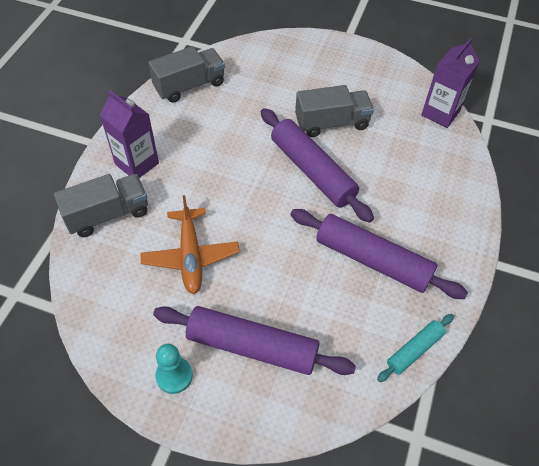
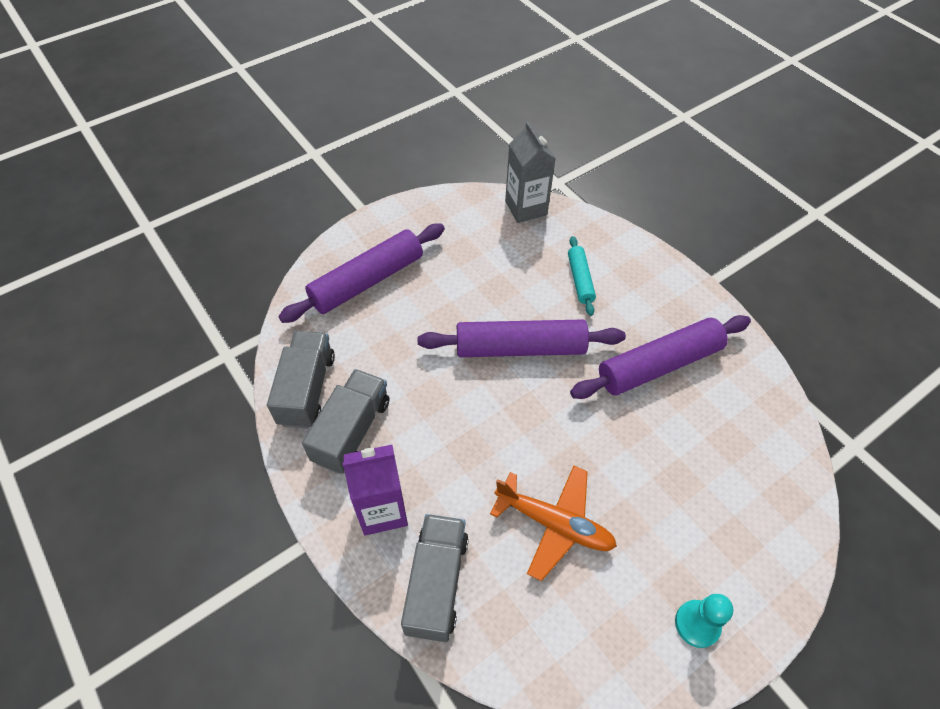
camera: 55 degrees left, 0 degrees up
(252, 346) = (700, 526): purple rolling pin -> purple rolling pin (367, 281)
(332, 123) = (471, 295): grey truck -> grey truck (352, 431)
(414, 350) = (771, 393): turquoise rolling pin -> turquoise rolling pin (580, 279)
(440, 113) = (526, 208): purple carton -> grey carton

